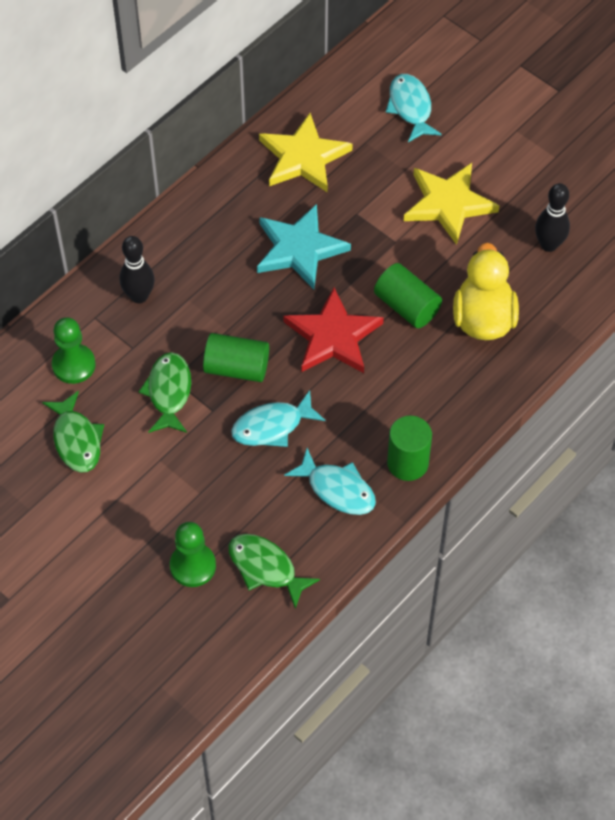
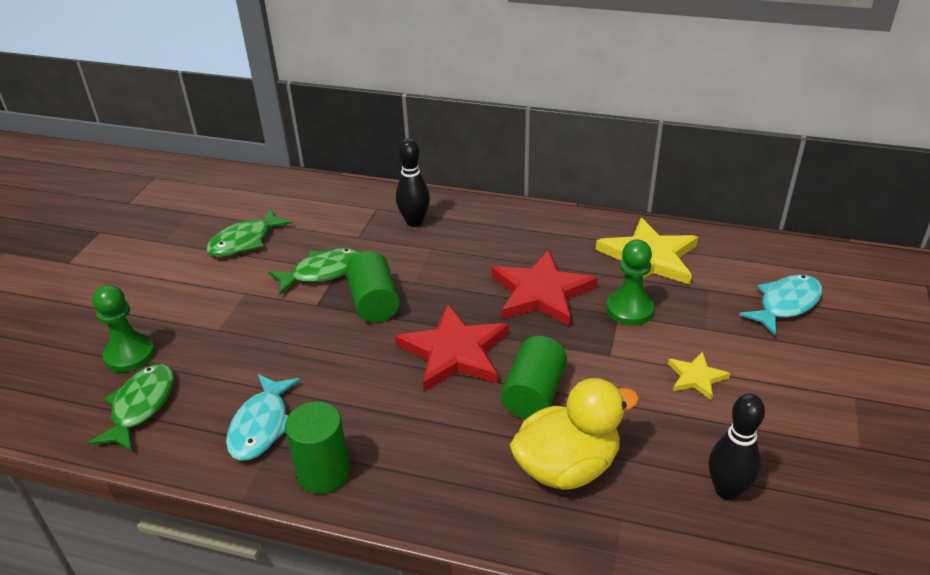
camera: 65 degrees right, 20 degrees down
(73, 365) = (321, 214): green pawn -> green pawn (629, 309)
(272, 426) = (318, 349): turquoise fish -> none
(299, 249) = (541, 293): turquoise star -> red star
(448, 204) = (696, 377): yellow star -> yellow star, size x0.51

